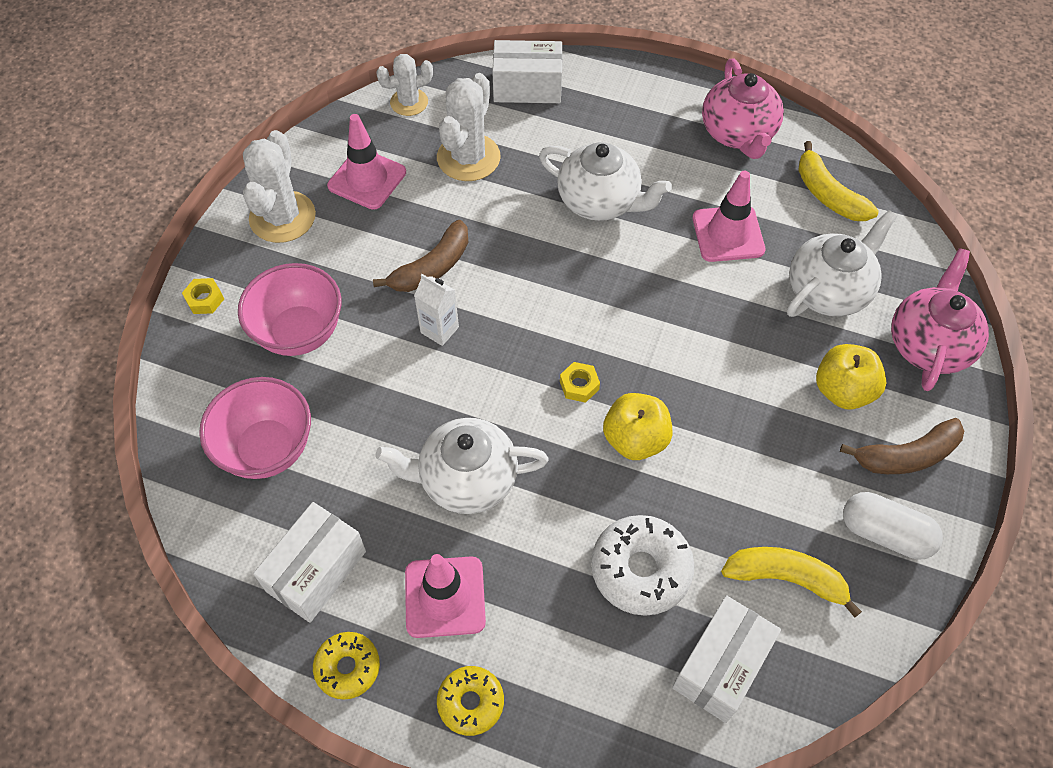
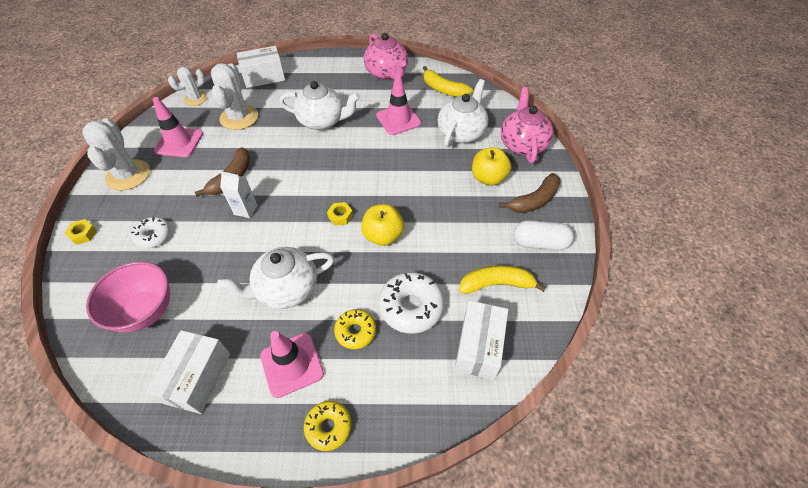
camera: 20 degrees left, 5 degrees down
(299, 333) = (153, 236): pink bowl -> white donut
(348, 667) = (236, 435): yellow donut -> yellow donut (355, 331)

